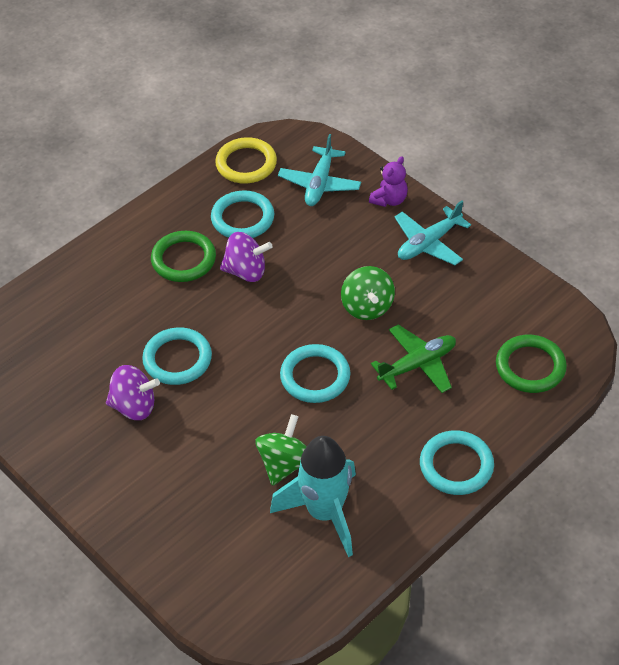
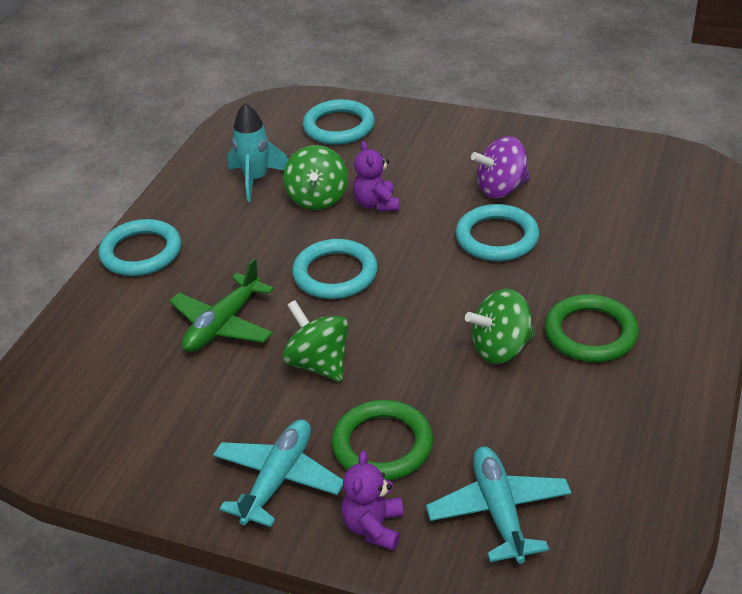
camera: 155 degrees right, 10 degrees down
(241, 434) = (376, 204): none -> purple teddy bear
(242, 218) = (565, 413): turquoise ring -> turquoise ring (339, 127)
(246, 164) = (637, 499): yellow ring -> none
(246, 271) = (501, 348): purple spinning top -> green spinning top
(324, 513) = (256, 180): turquoise rocket -> turquoise rocket, size x0.66
(530, 367) = (82, 370): green ring -> green ring (382, 445)

